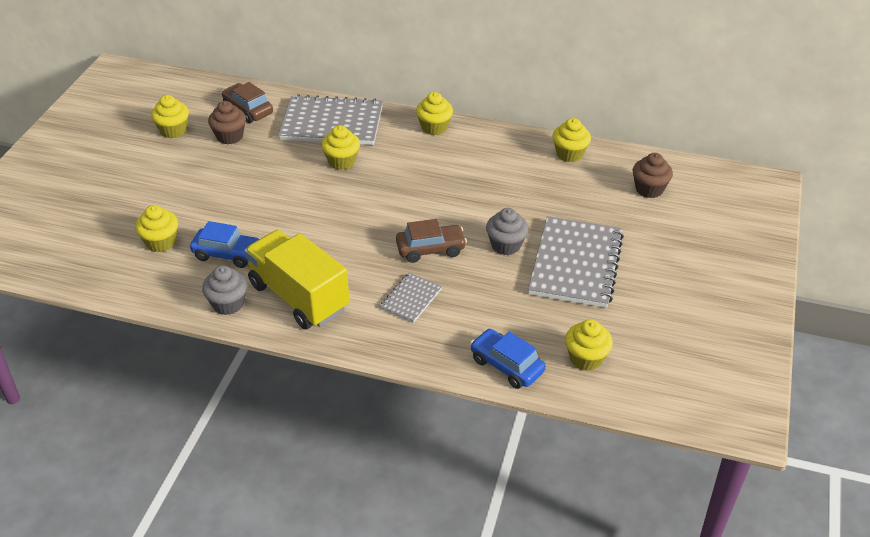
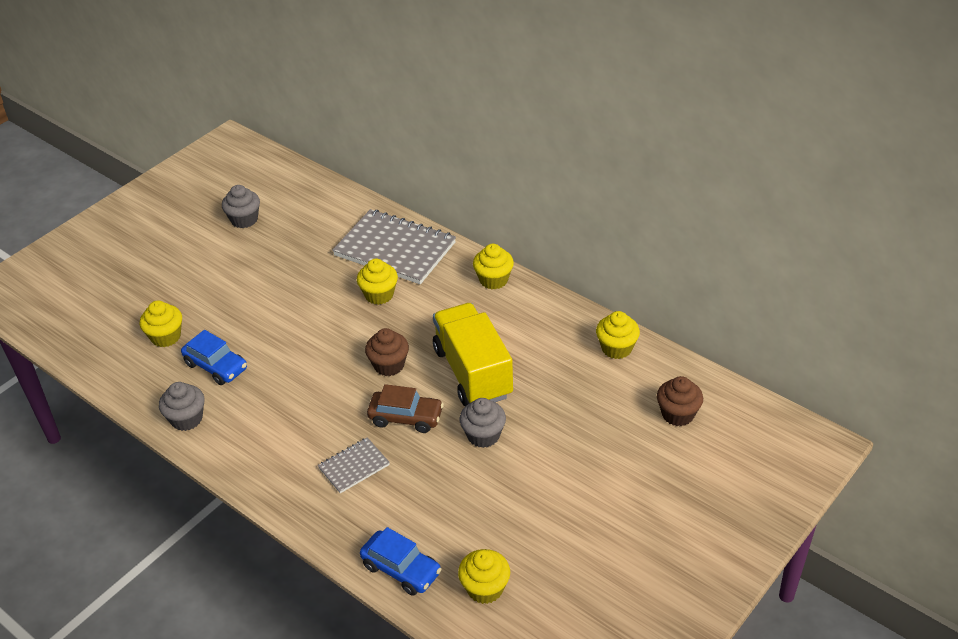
camera: 25 degrees right, 0 degrees up
(173, 130) = (244, 220): yellow cupcake -> grey cupcake
(230, 136) = (291, 239): brown cupcake -> brown cupcake (389, 365)
(248, 109) = (325, 214): brown car -> none
(299, 297) = (252, 431): yellow truck -> yellow truck (473, 372)
(506, 365) = (401, 569): blue car -> blue car turned 150 degrees clockwise
(575, 264) = (541, 479): grey notebook -> none

